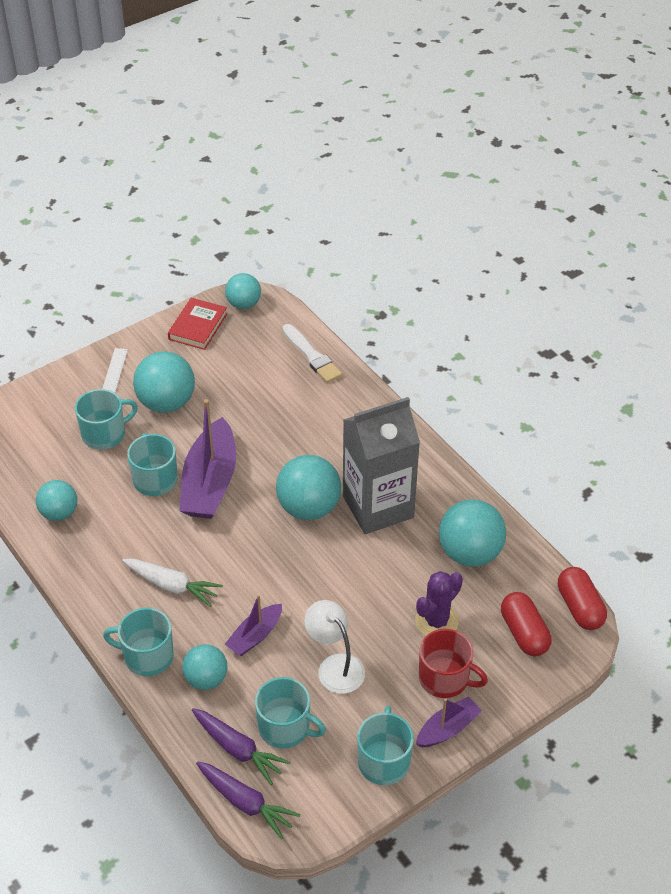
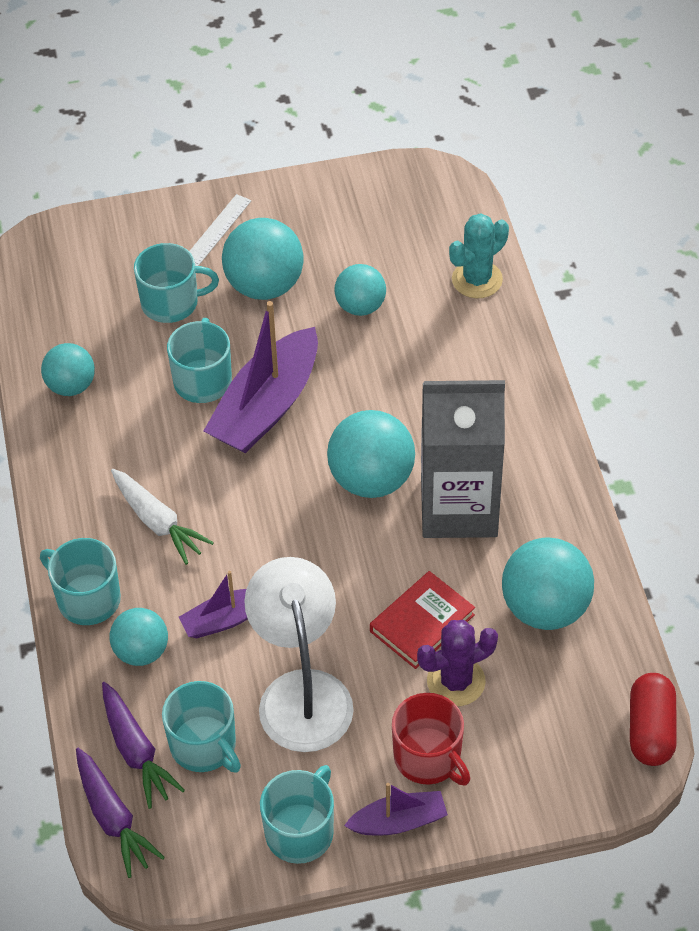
camera: 25 degrees right, 5 degrees up
(198, 326) = (352, 196): red book -> red book (422, 623)
(243, 304) = (425, 183): turquoise ball -> turquoise ball (360, 306)
(312, 356) = (477, 280): white brush -> turquoise cactus
(335, 666) = (301, 692): white lamp -> white lamp, size x1.52
(524, 633) = (559, 737): red capsule -> none

